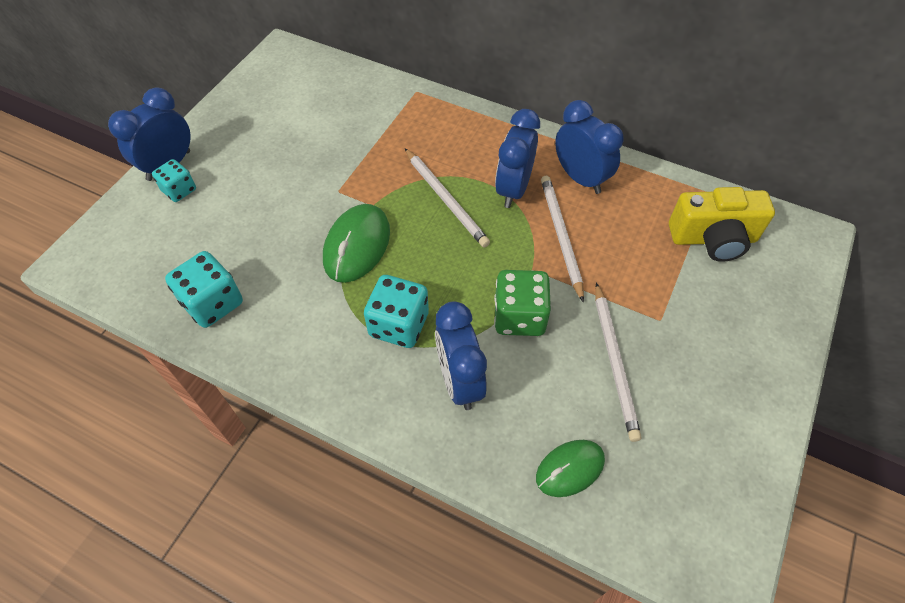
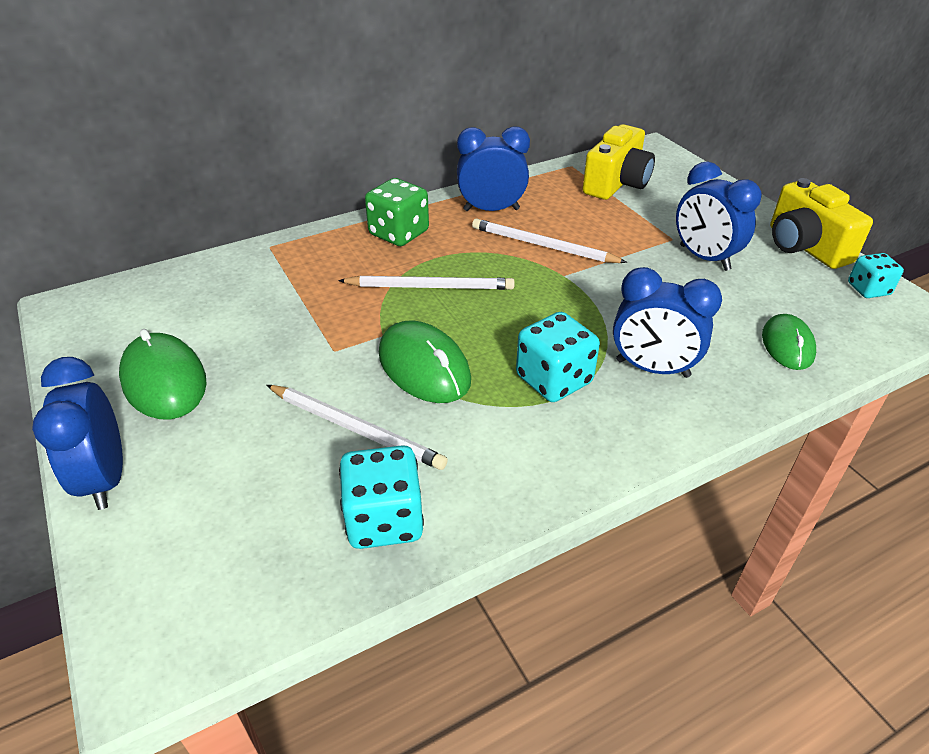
camera: 55 degrees left, 15 degrees down
(179, 190) = (162, 484): turquoise dice -> turquoise dice (868, 289)
(254, 135) = (164, 380): none -> green mouse
(513, 189) = (463, 246): blue clock -> blue clock (704, 258)
(519, 317) = (609, 304): green dice -> green dice (399, 233)
(614, 361) = (696, 276): white pencil -> white pencil (355, 428)
(752, 432) = (804, 247): none -> yellow camera

